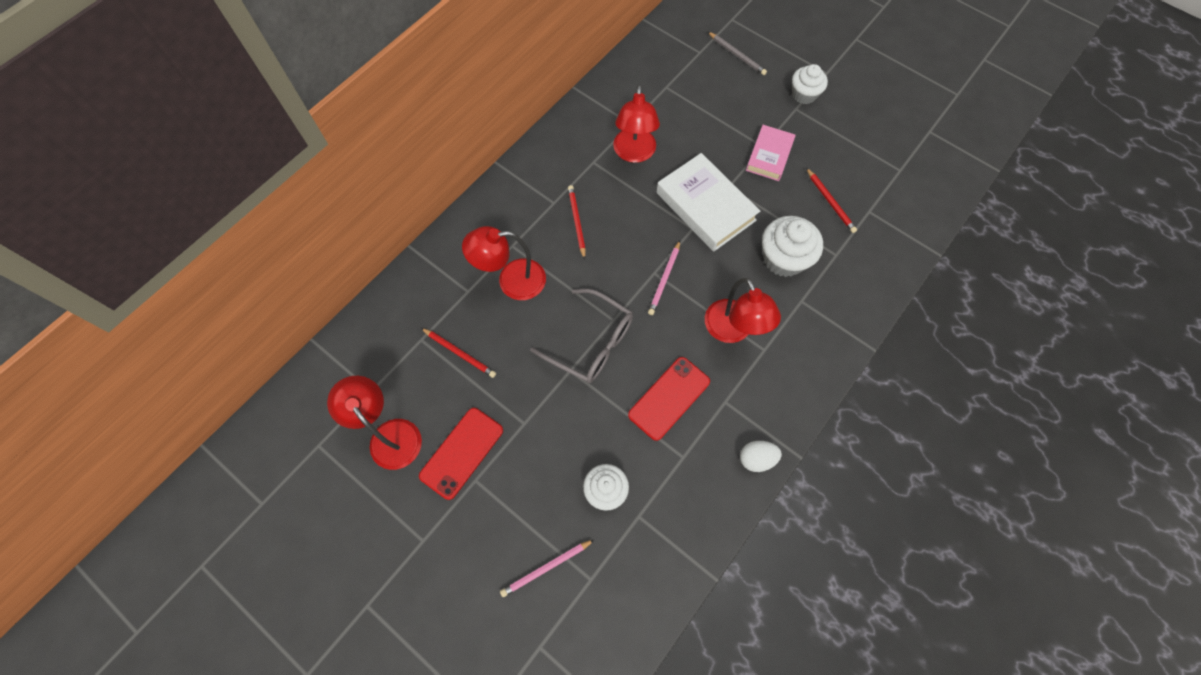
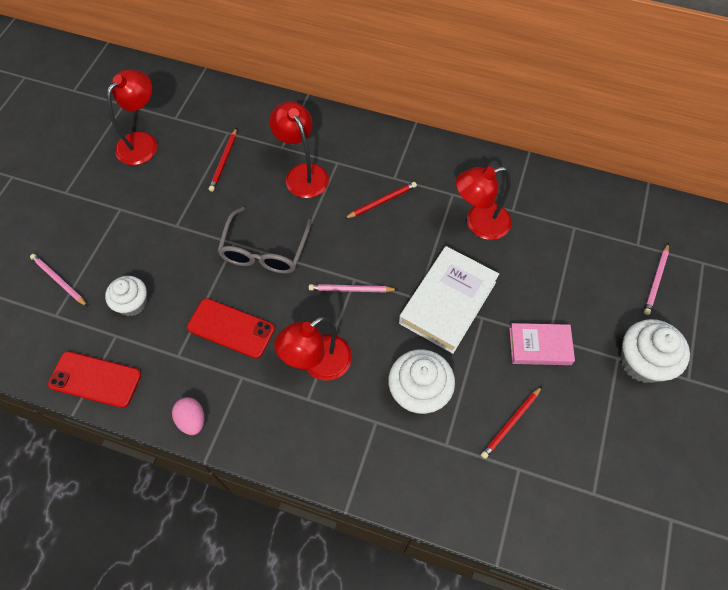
camera: 70 degrees right, 5 degrees down
(461, 452) = (140, 192): red phone -> red phone (95, 379)
(737, 55) = (656, 280): grey pencil -> pink pencil
(756, 459) = (192, 420): white egg -> pink egg
(804, 94) = (642, 362): white cupcake -> white cupcake, size x1.51

